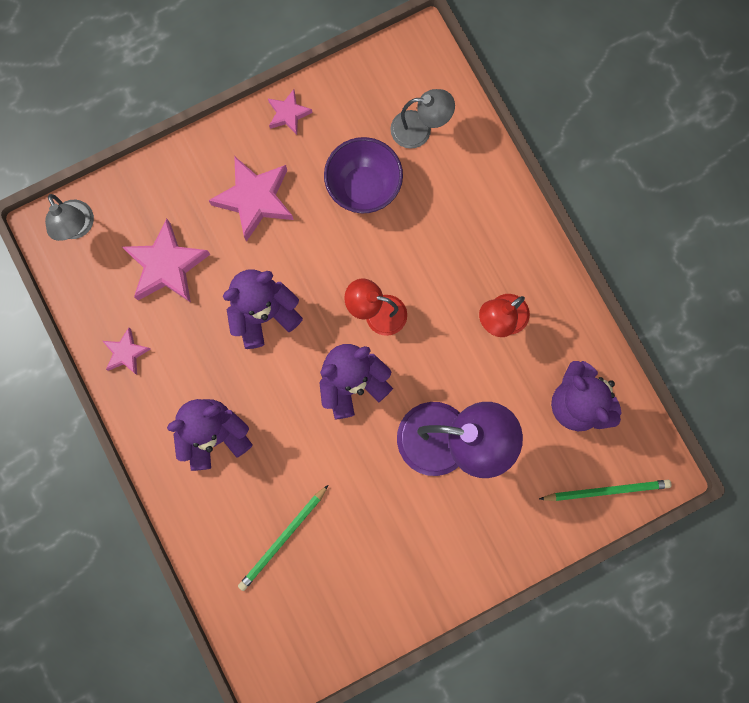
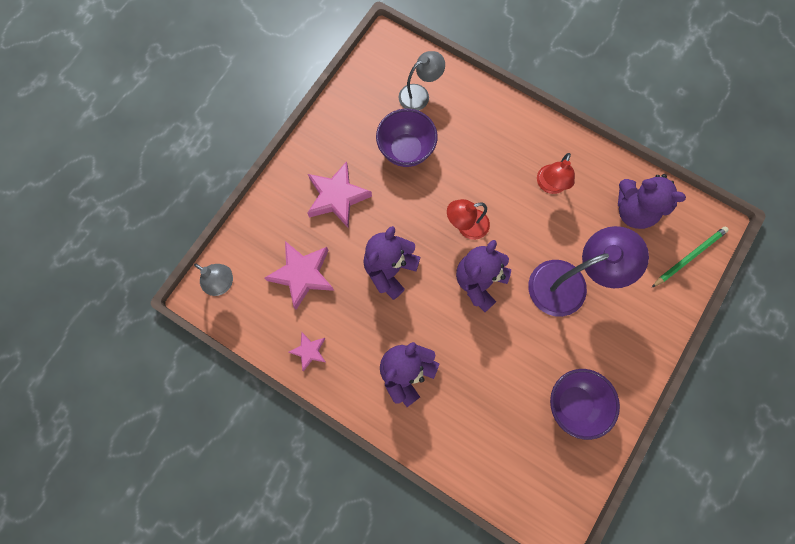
camera: 30 degrees left, 5 degrees down
(283, 539) = (499, 417): green pencil -> none
(288, 114) = (326, 130): pink star -> none
(371, 571) = (574, 404): none -> purple bowl

